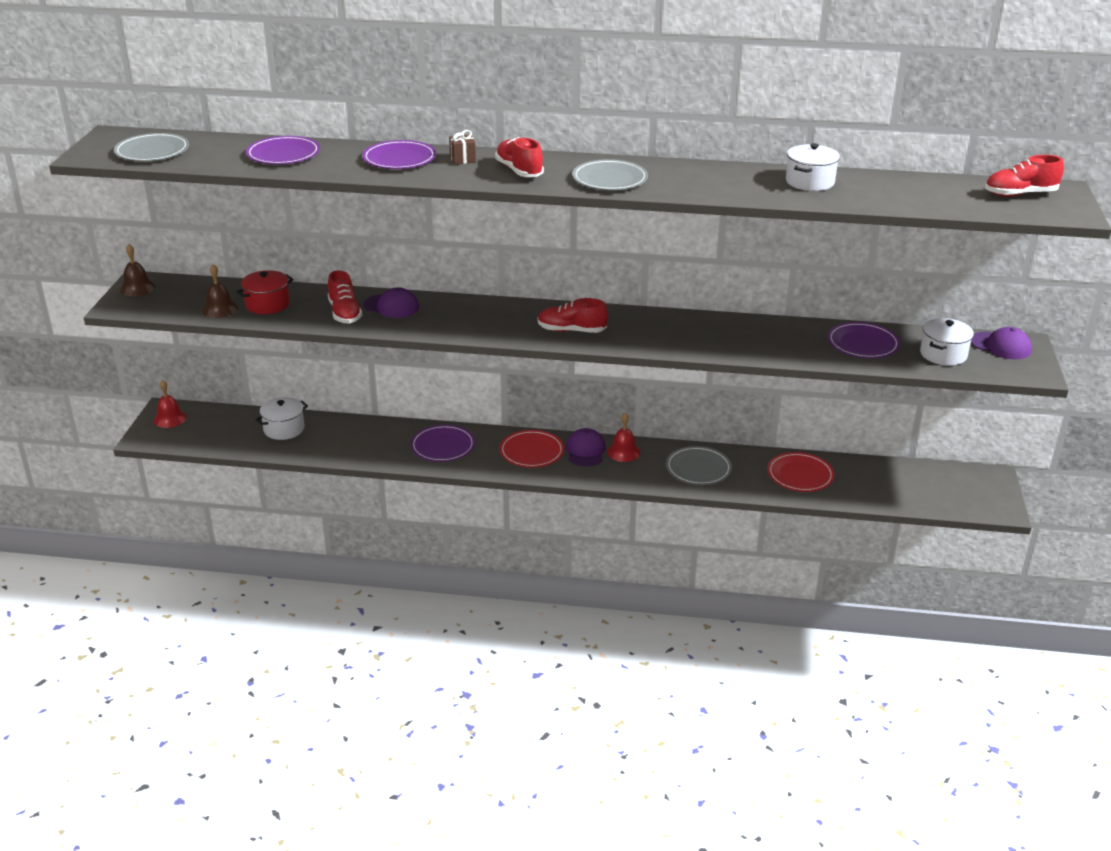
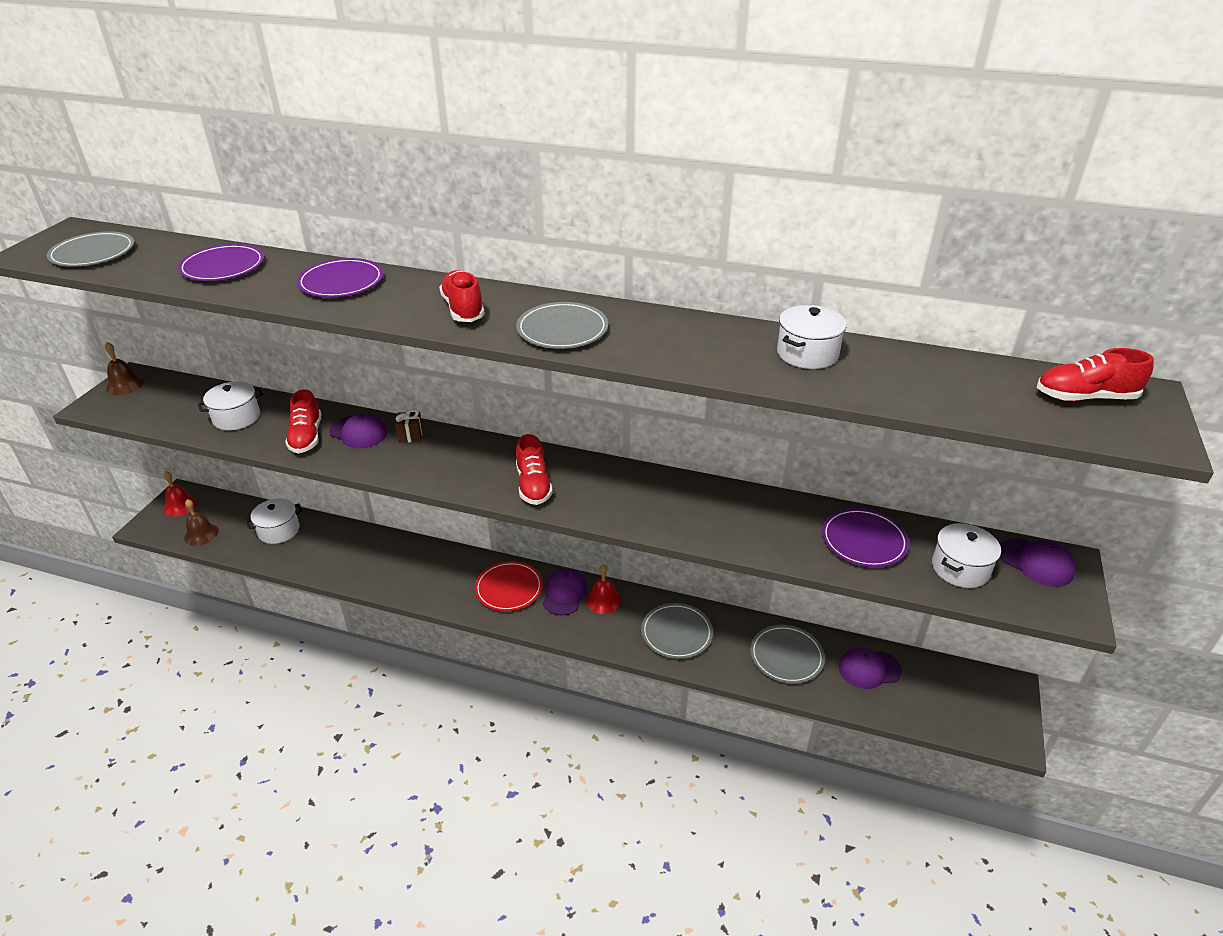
camera: 10 degrees right, 5 degrees up
(220, 309) = (187, 419): brown bell -> brown bell (201, 534)
(267, 304) = (236, 417): red pot -> white pot
(443, 446) = (422, 570): purple plate -> none
(462, 159) = (410, 288): brown gift -> brown gift (410, 435)
(571, 331) = (533, 485): red shoe -> red shoe turned 120 degrees counterclockwise
(800, 475) = (786, 656): red plate -> grey plate
(873, 476) = (869, 669): none -> purple cap

